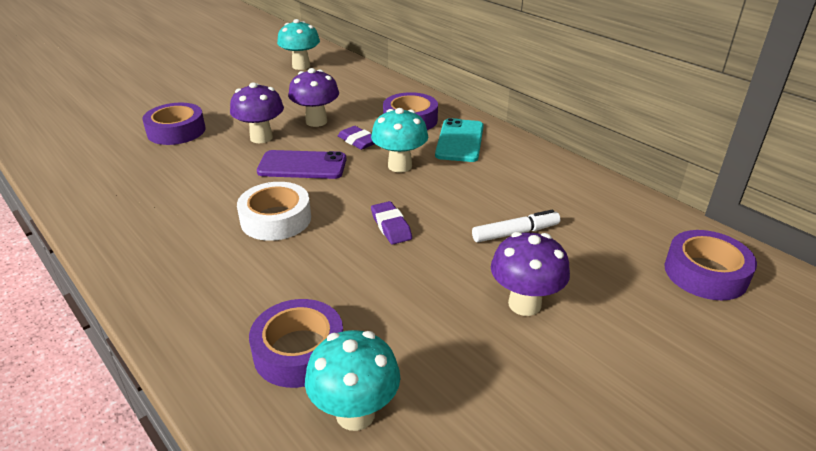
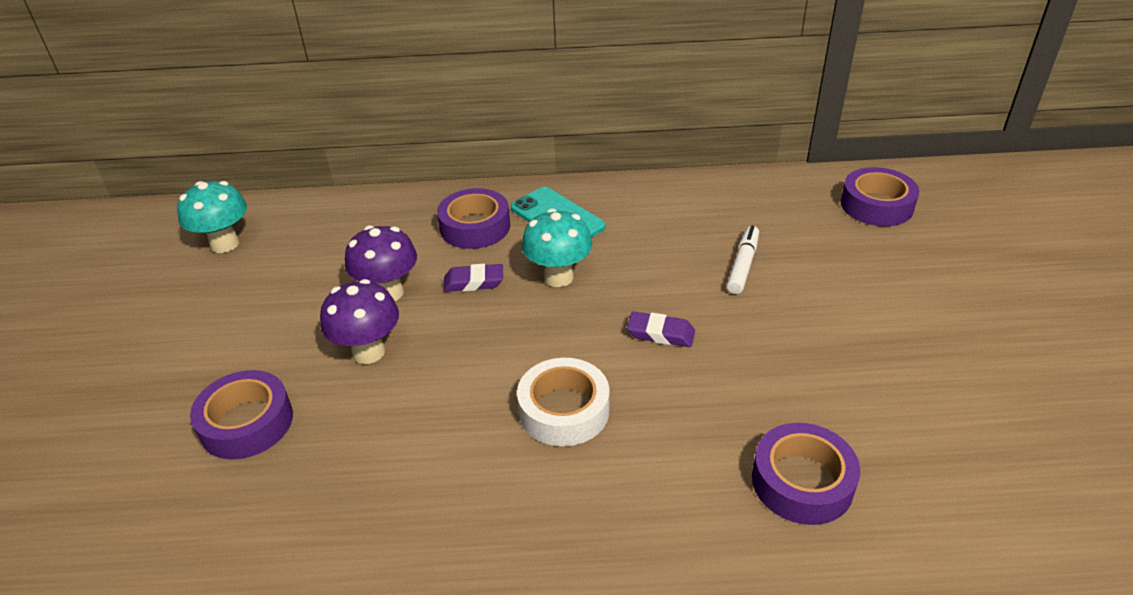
camera: 50 degrees left, 5 degrees up
(302, 165) = (475, 345): purple phone -> none
(355, 414) = (908, 478): turquoise mushroom -> none
(524, 304) = (842, 312): purple mushroom -> none

